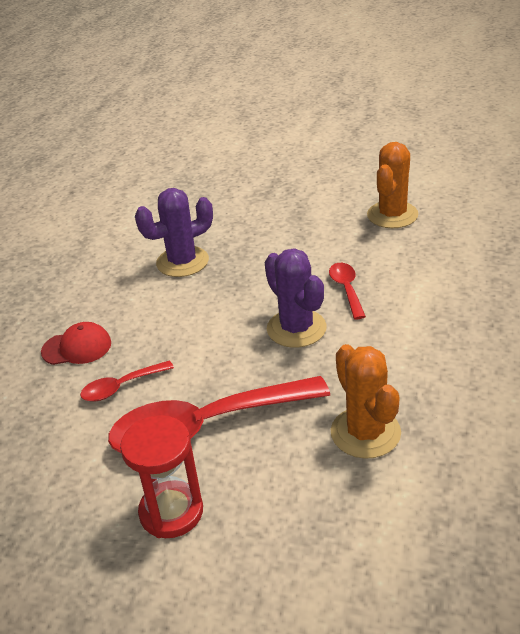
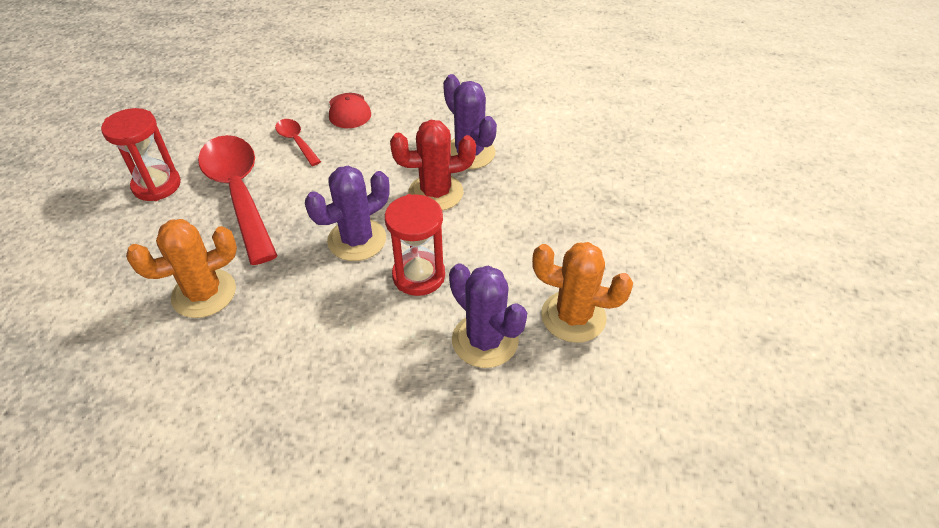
camera: 80 degrees right, 10 degrees up
(237, 281) = (436, 193): none -> red cactus
(346, 289) = (419, 276): red spoon -> red hourglass
(418, 255) = (485, 340): none -> purple cactus

